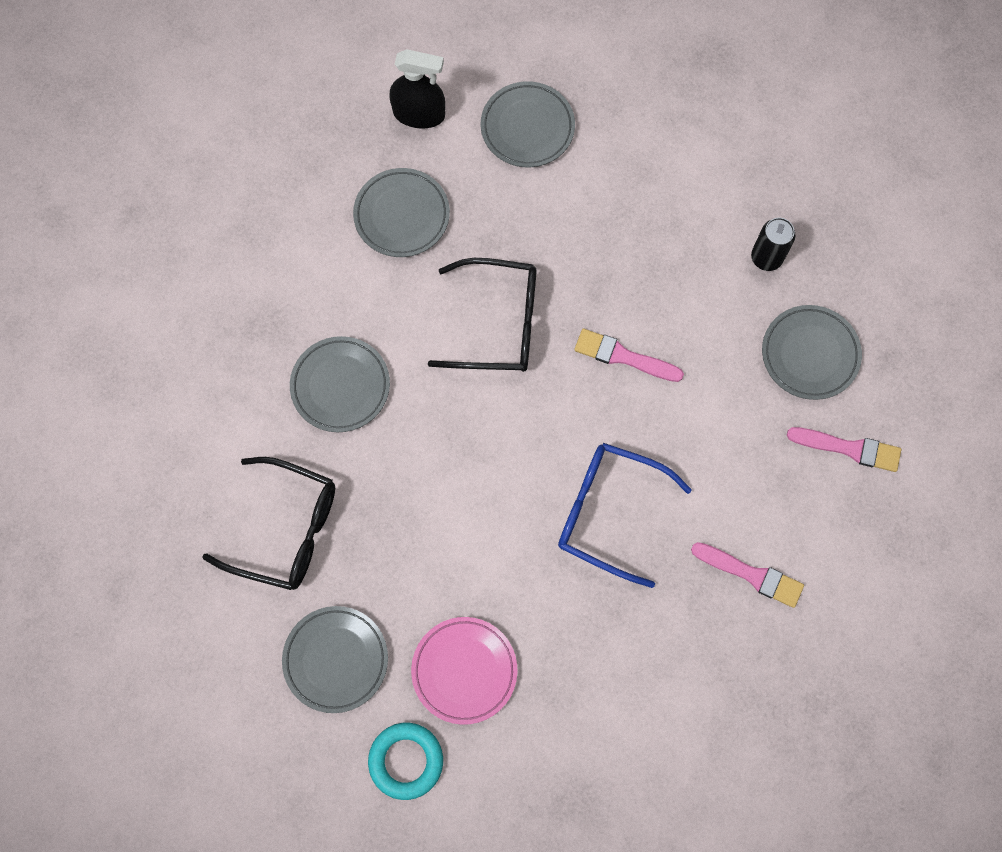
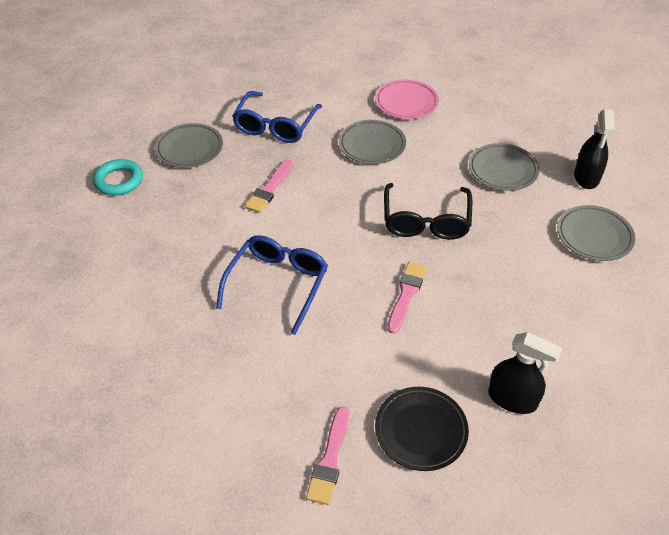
camera: 90 degrees right, 25 degrees down
(286, 530) = (275, 126): black glasses -> blue glasses
(464, 671) = (172, 207): pink plate -> pink plate (406, 103)
(751, 574) = (219, 377): pink brush -> pink brush (269, 189)
(766, 257) = (512, 399): black can -> black spray bottle
(810, 354) = (420, 430): grey plate -> black plate

